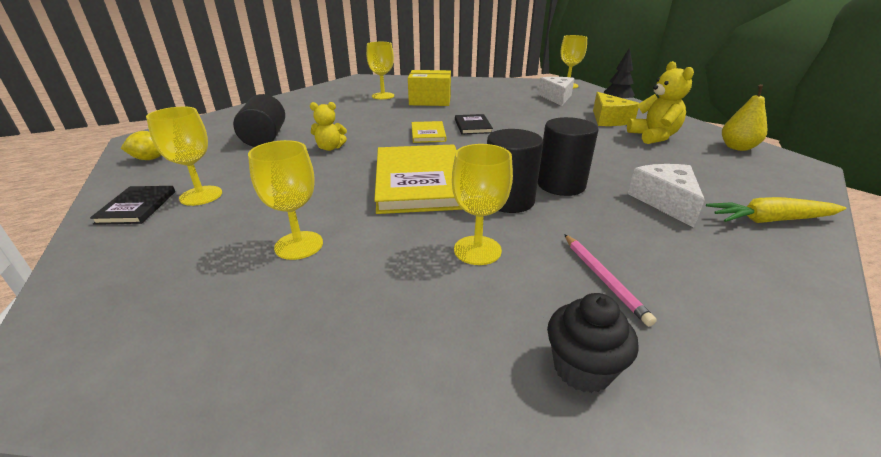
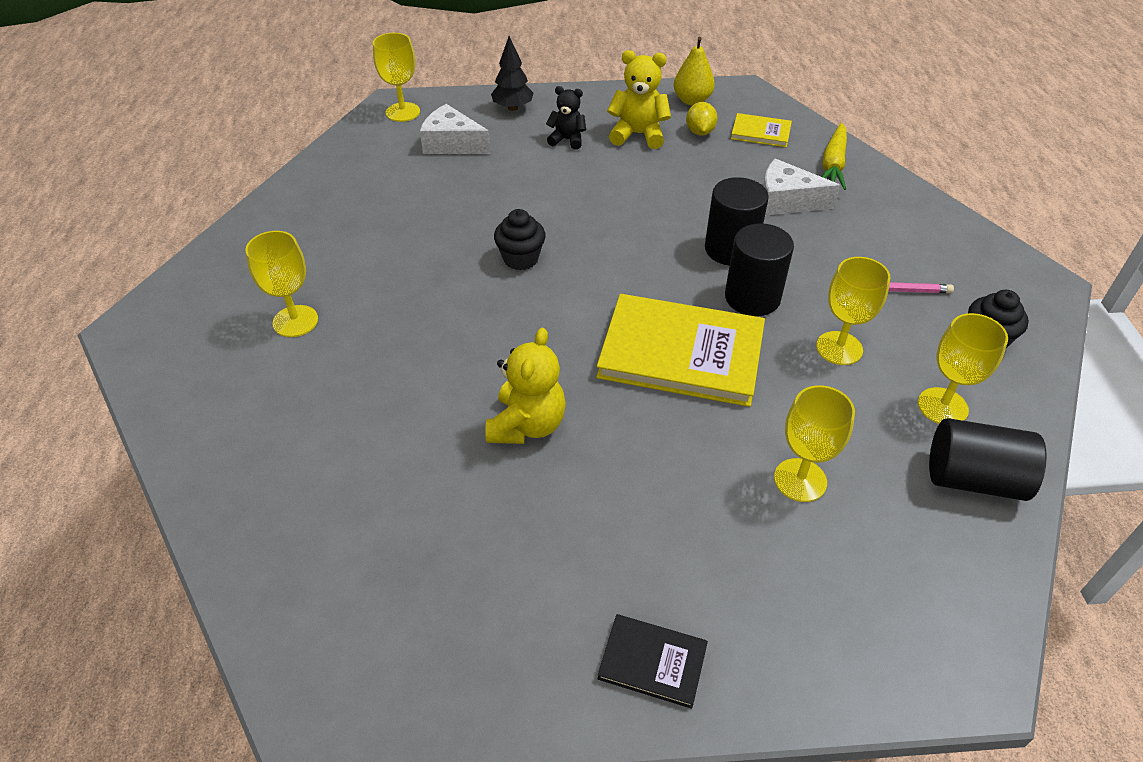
camera: 70 degrees left, 15 degrees up
(150, 159) = (454, 679): yellow lemon -> yellow lemon (700, 132)
(201, 196) = (641, 584): yellow goblet -> yellow goblet (942, 406)
(265, 138) = (435, 507): black cylinder -> black cylinder (973, 479)
(330, 148) = (527, 425): yellow teddy bear -> yellow teddy bear, size x1.55
(428, 134) = (526, 309): yellow book -> yellow book (760, 132)
(430, 101) = (371, 271): yellow box -> none
(472, 126) = (521, 259): black book -> black cupcake
(609, 120) = (567, 140): yellow cheese -> black teddy bear

